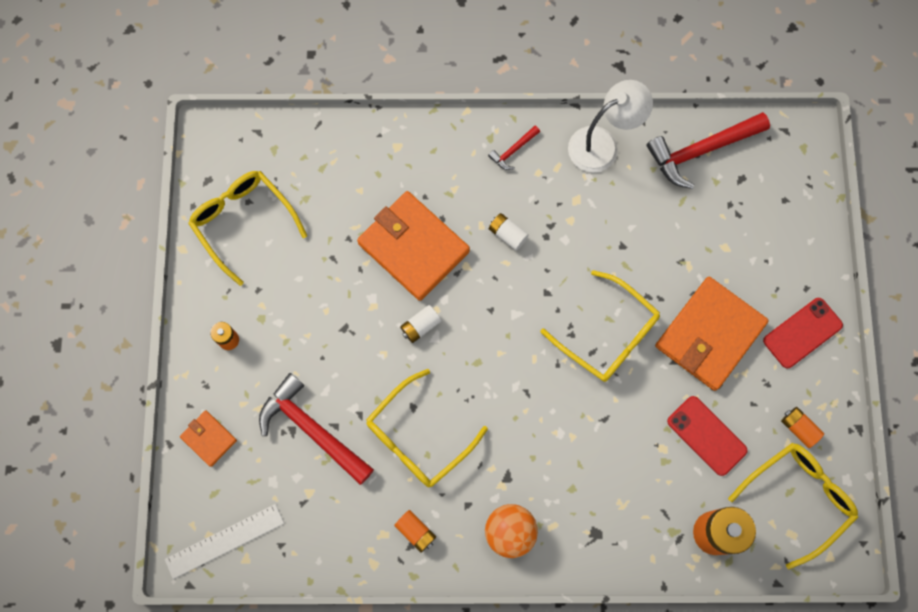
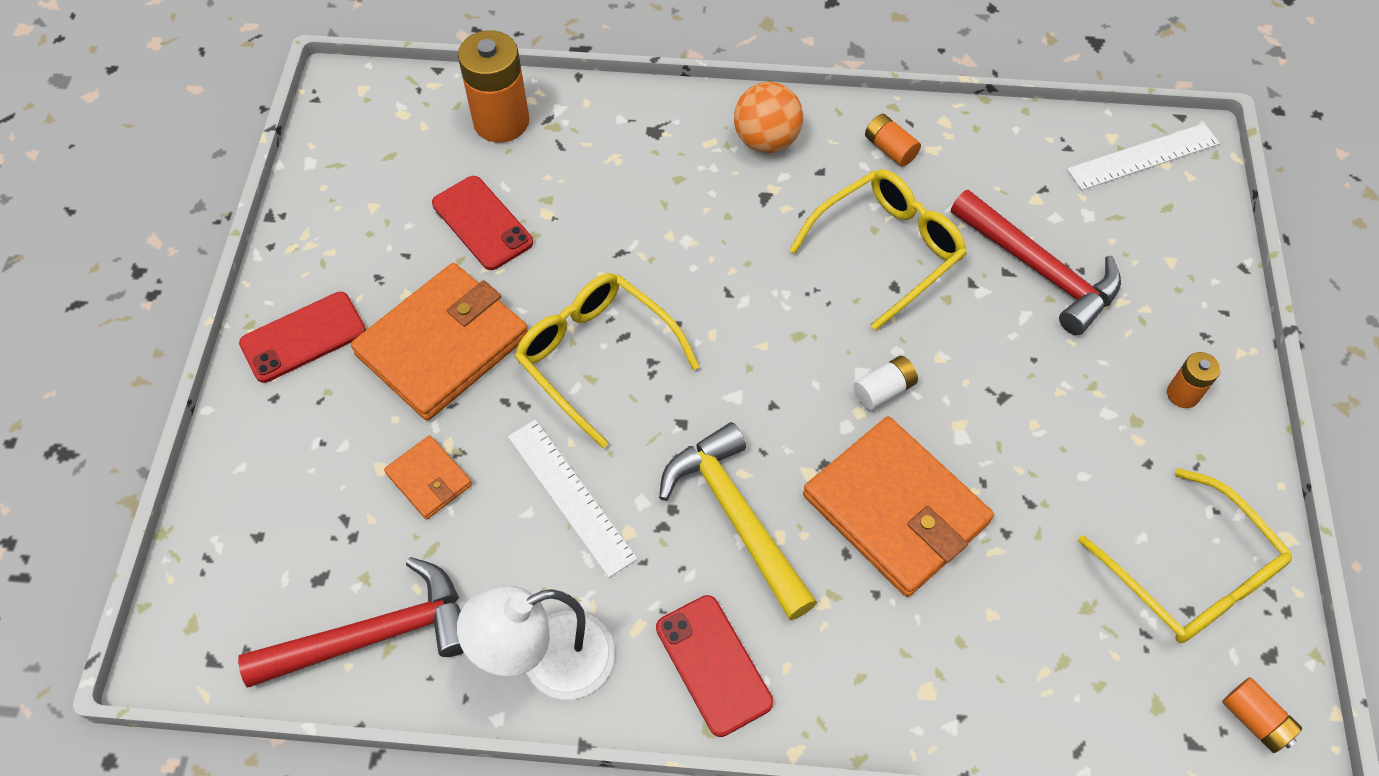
camera: 175 degrees left, 15 degrees down
(209, 439) = (1187, 269): orange wallet -> orange wallet (429, 479)
(507, 234) = (736, 517): white battery -> yellow hammer
(513, 150) = (713, 665): red hammer -> red phone
(608, 239) = (570, 496): none -> white ruler
(797, 498) = (382, 148): yellow glasses -> none
(799, 428) = (352, 222): orange battery -> orange battery (1254, 720)

